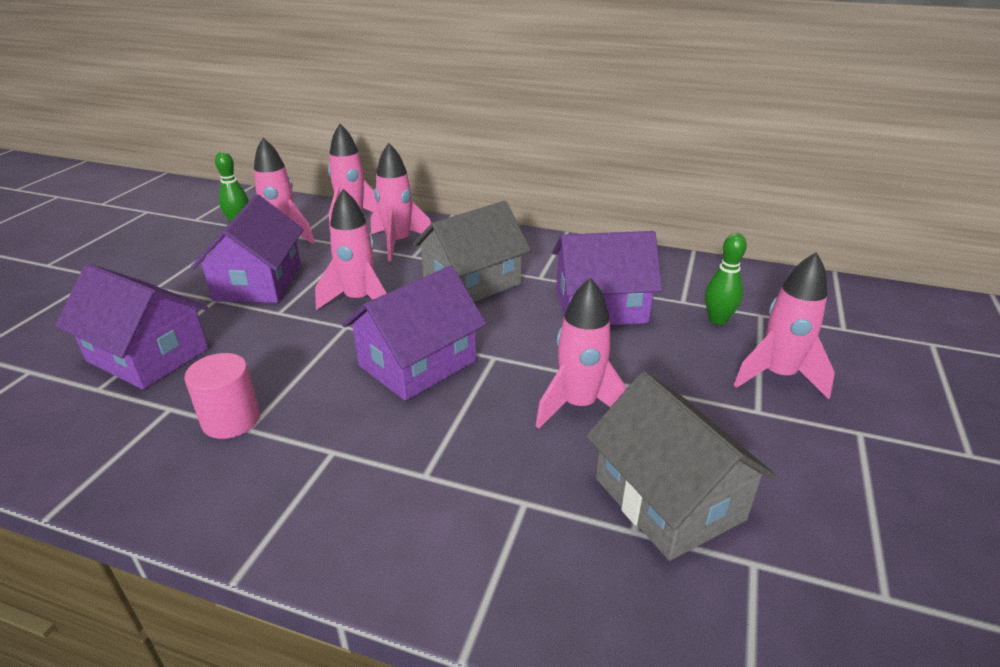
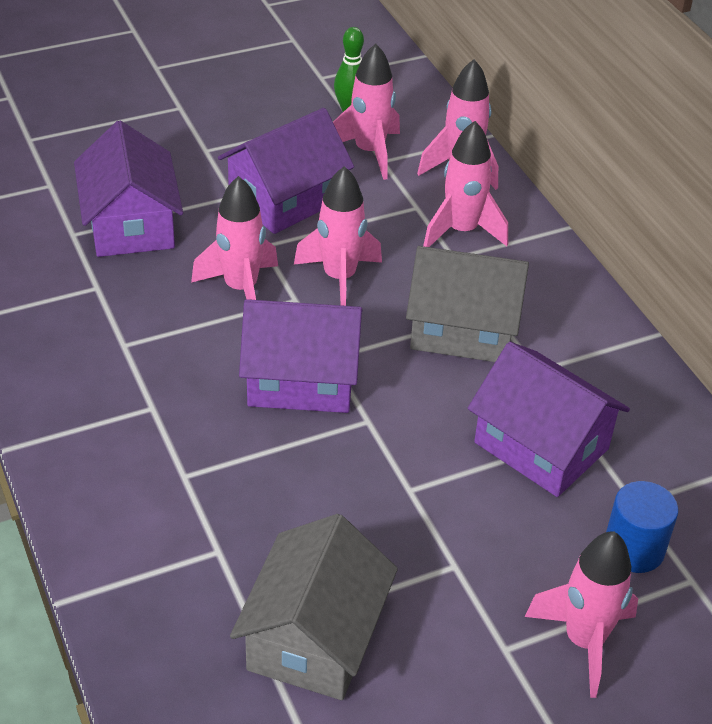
camera: 45 degrees right, 10 degrees up
(231, 420) = (121, 328): pink cylinder -> none
(578, 405) = (366, 517): pink rocket -> pink rocket (241, 289)
(717, 320) = (633, 549): green bowling pin -> blue cylinder

